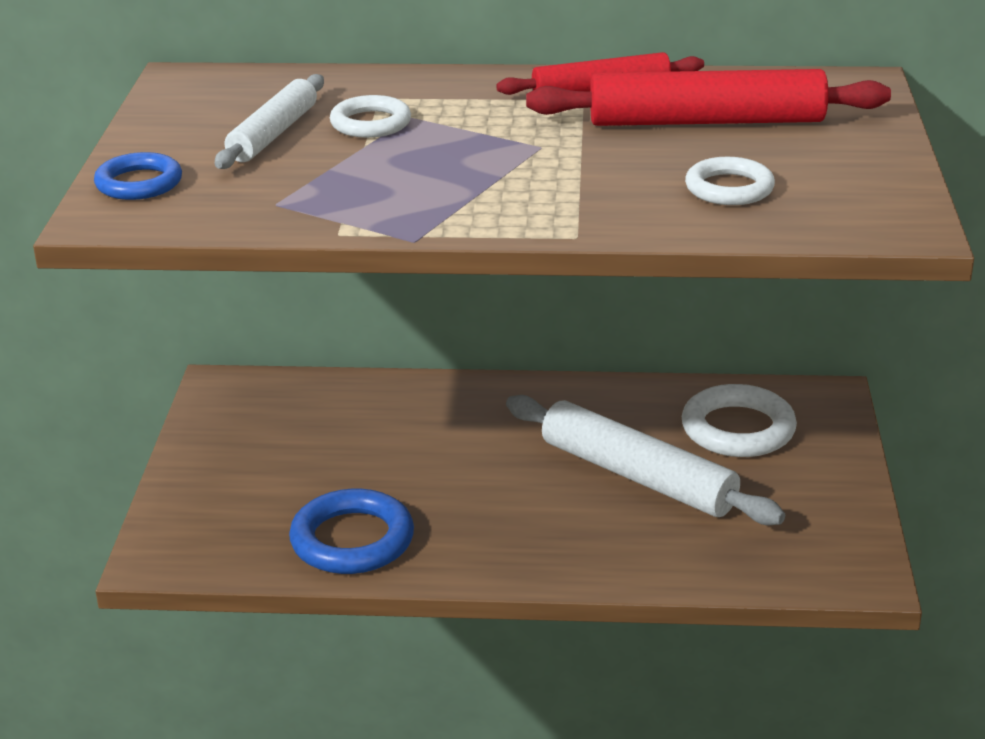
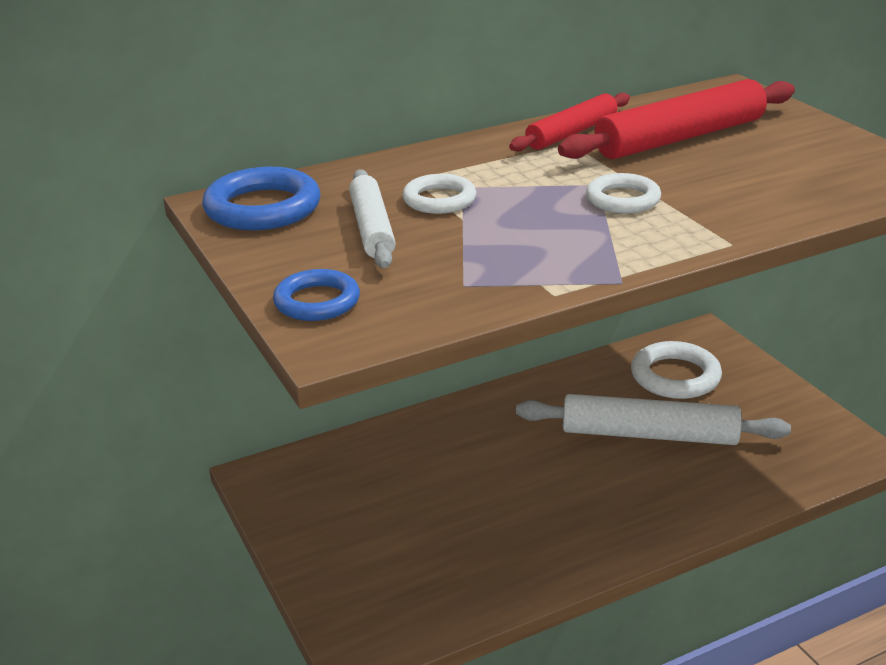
camera: 30 degrees left, 0 degrees up
(352, 540) = (502, 565): blue ring -> blue ring (262, 208)
(729, 188) = (773, 180): white ring -> white ring (622, 199)

